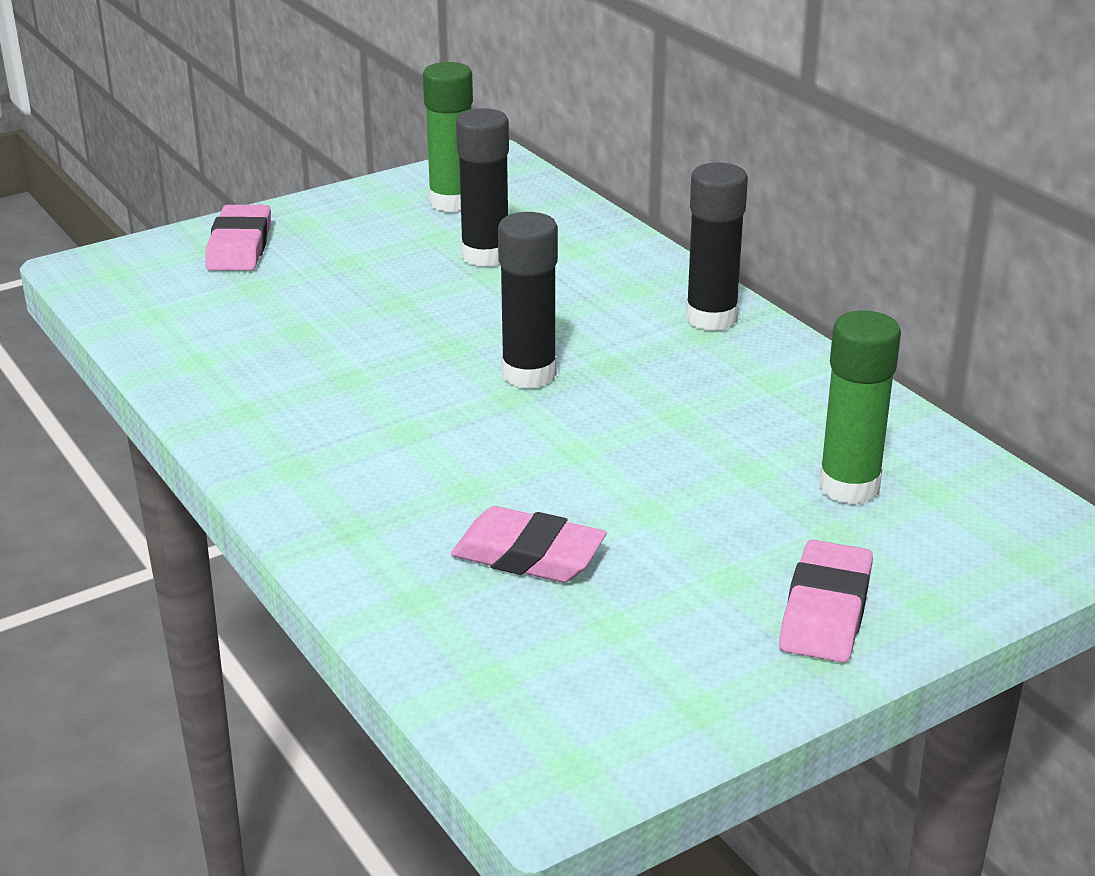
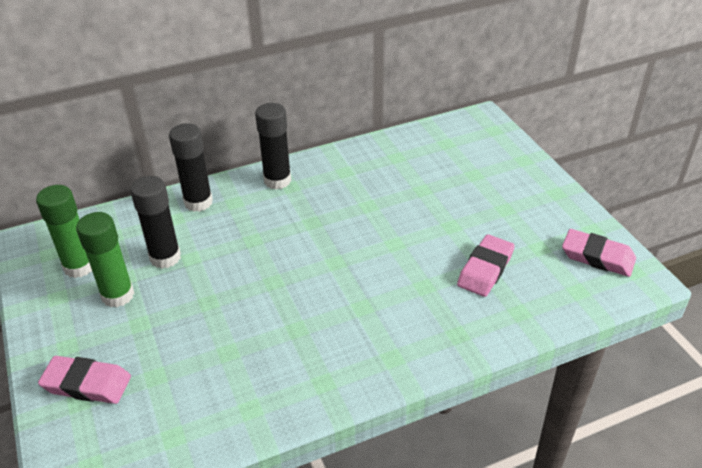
camera: 80 degrees left, 10 degrees up
(529, 374) = (315, 252): black glue stick -> black glue stick (198, 202)
(825, 611) = (529, 186): pink eraser -> pink eraser (597, 257)
(849, 487) = (440, 164): green glue stick -> green glue stick (118, 295)

